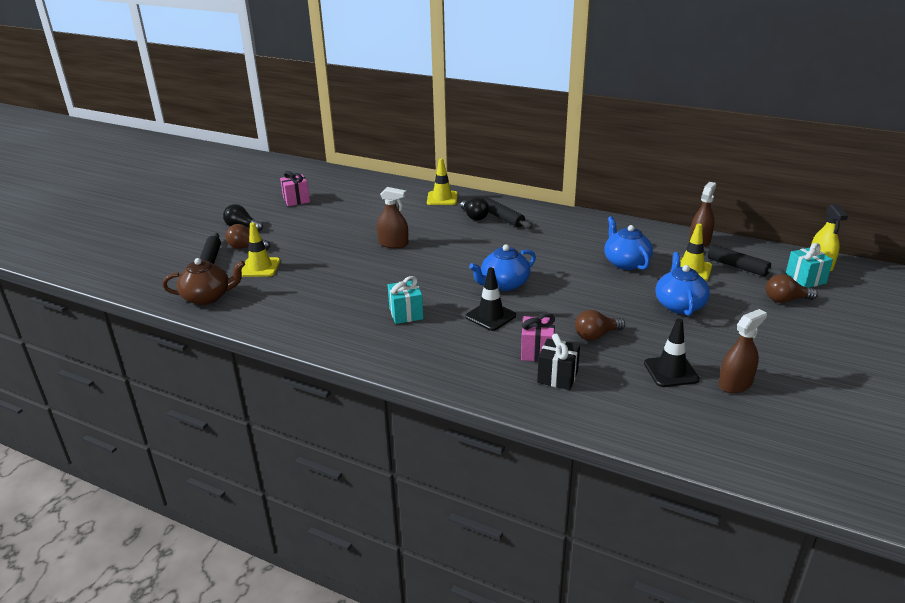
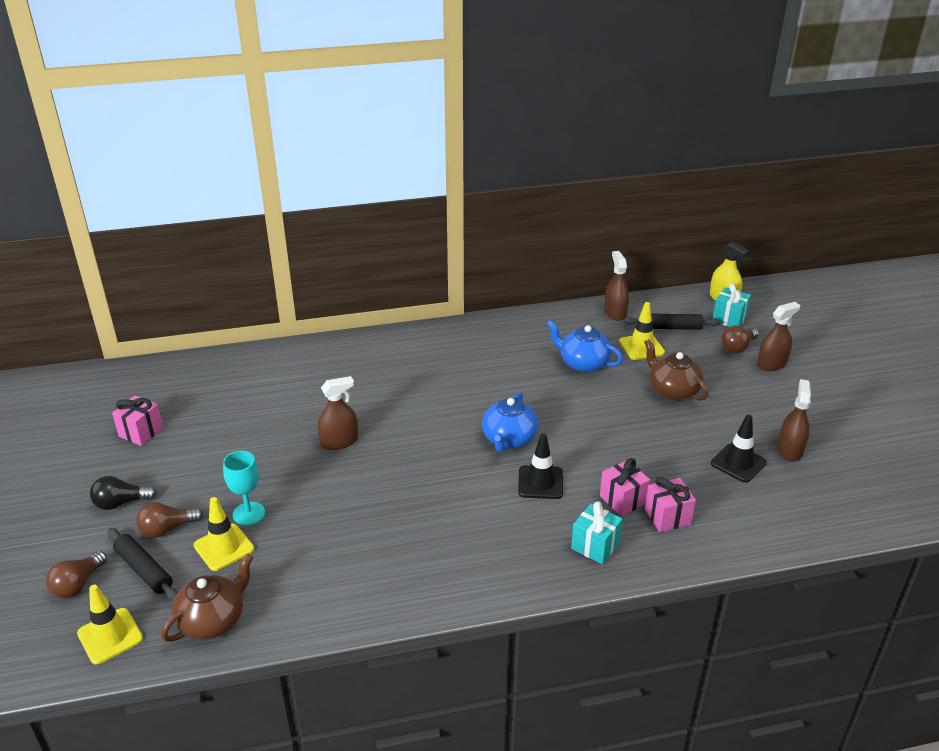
camera: 40 degrees left, 5 degrees up
(294, 258) = (249, 513): none -> turquoise goblet
(406, 314) = (460, 522): turquoise gift -> turquoise gift (595, 546)
(442, 198) = (318, 357): yellow traffic cone -> yellow traffic cone (110, 636)
(474, 216) = (382, 368): black light bulb -> none
(503, 218) = (413, 358): black rolling pin -> none
(557, 377) = (667, 517): black gift -> pink gift
(596, 335) = (647, 456): brown light bulb -> brown light bulb (78, 584)
(679, 305) = (672, 390): blue teapot -> brown teapot
(805, 322) = (771, 364): none -> brown spray bottle

